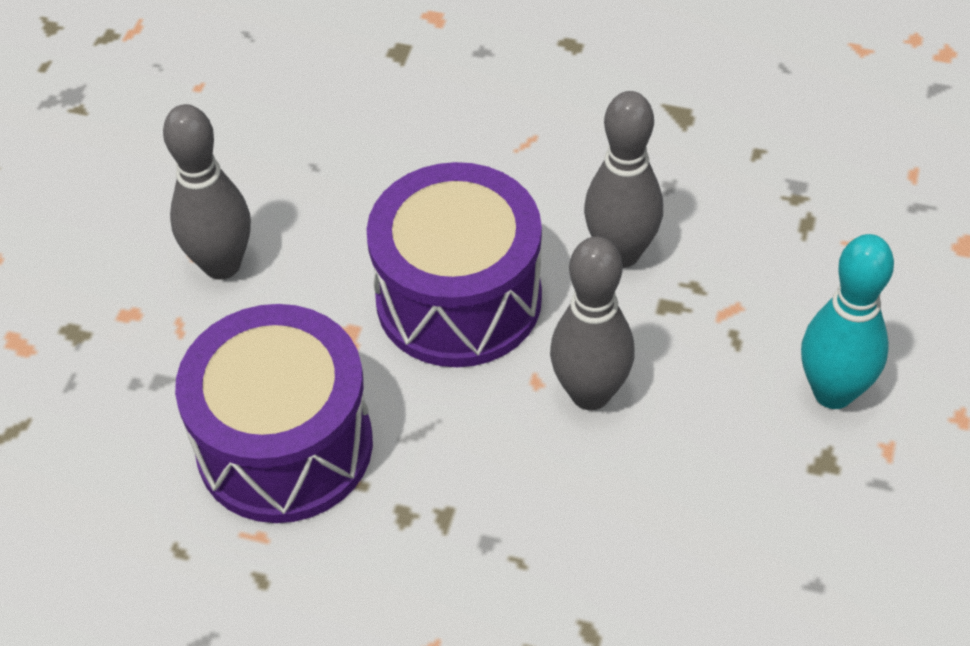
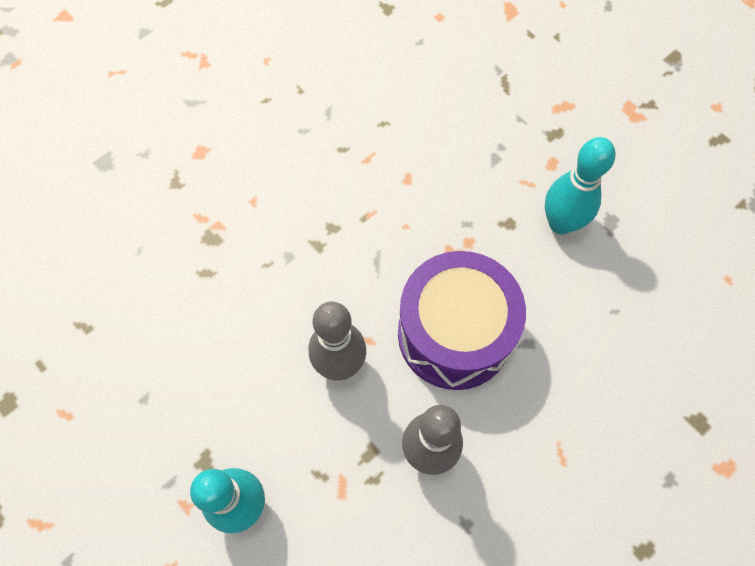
camera: 120 degrees right, 15 degrees up
(222, 265) = (561, 223): grey bowling pin -> turquoise bowling pin
(285, 445) = (413, 195): purple drum -> none

